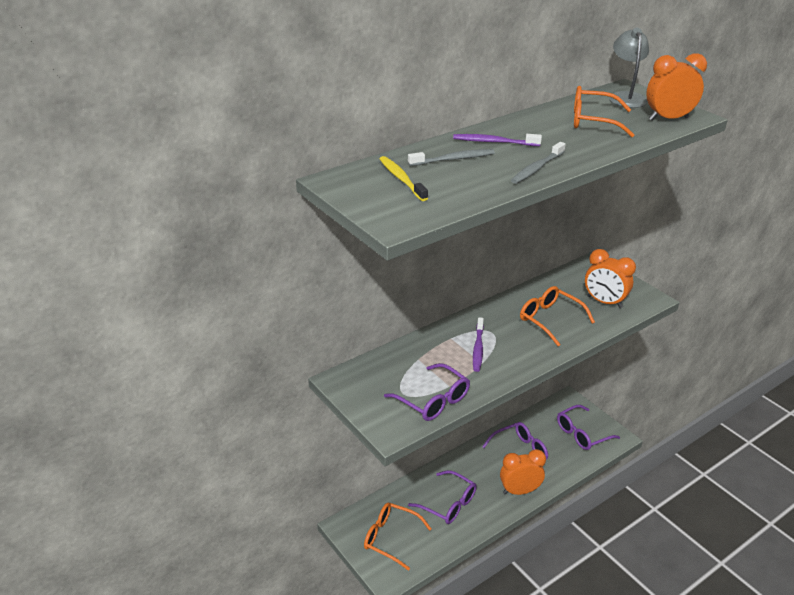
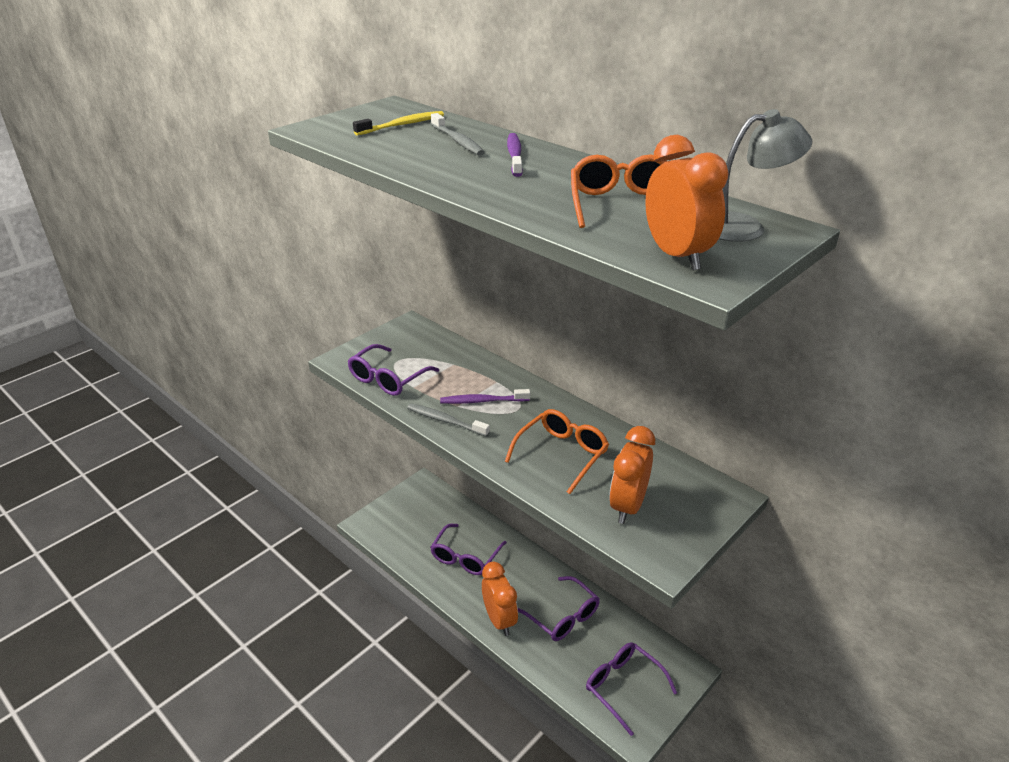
camera: 80 degrees right, 0 degrees up
(390, 538) = (413, 518): orange glasses -> none
(537, 168) = (450, 177): grey toothbrush -> grey toothbrush (445, 421)

